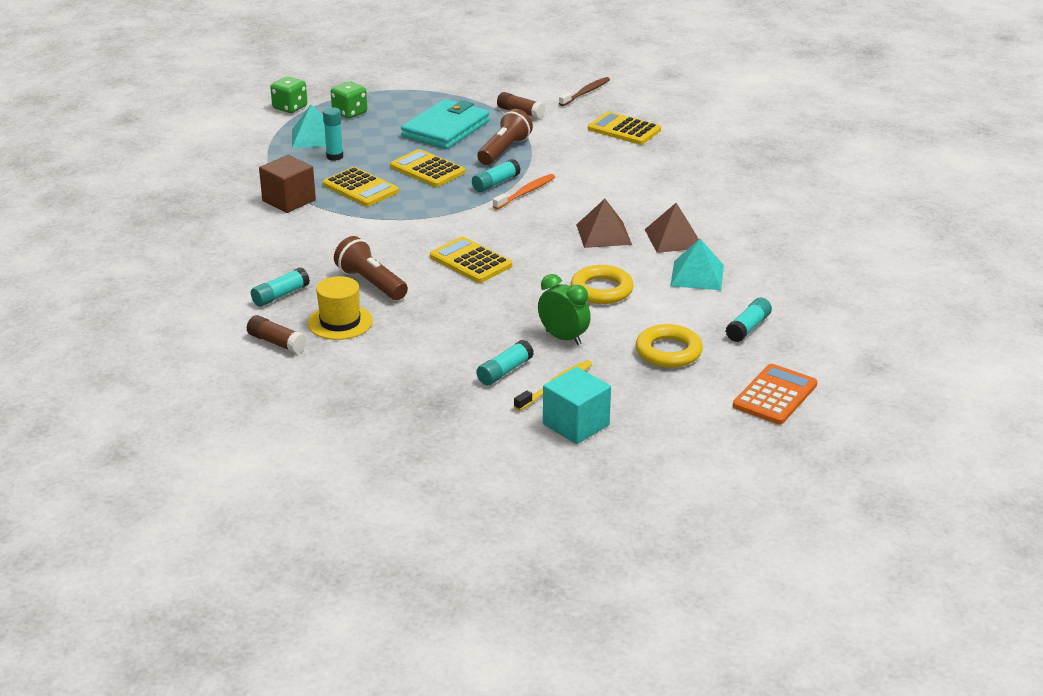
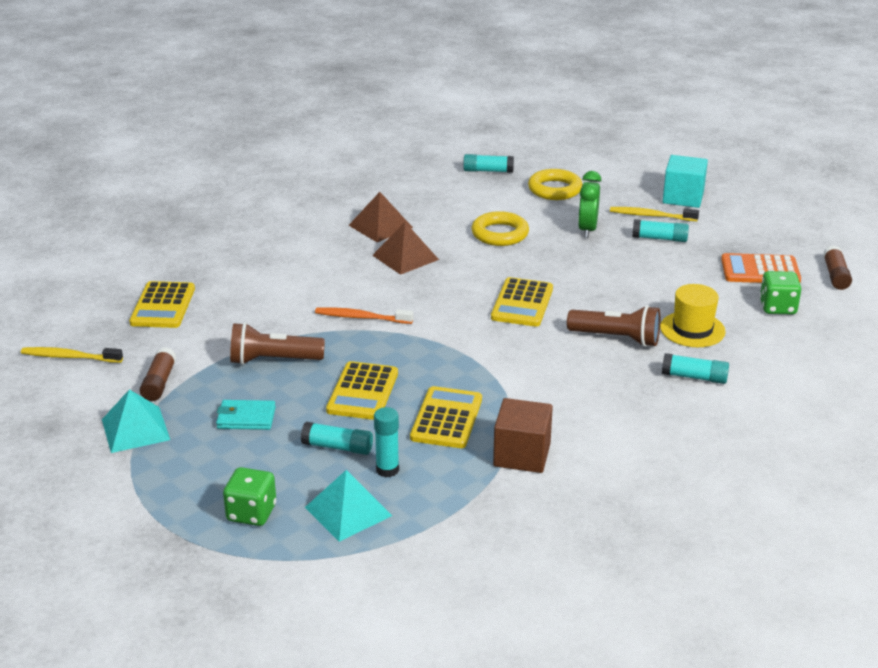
camera: 120 degrees left, 0 degrees up
(276, 342) = (760, 347): brown glue stick -> brown glue stick (835, 275)
(290, 107) = (272, 576): green dice -> green dice (777, 307)
(371, 283) = (616, 338): brown flashlight -> brown flashlight turned 90 degrees counterclockwise
(445, 129) = (246, 418): turquoise wallet -> turquoise wallet, size x0.51
(496, 183) = (356, 340): turquoise glue stick -> turquoise glue stick (337, 447)
(585, 92) = (69, 357): brown toothbrush -> yellow toothbrush
(697, 275) = (432, 204): turquoise pyramid -> turquoise pyramid (135, 429)
(775, 395) = (561, 147): orange calculator -> orange calculator (760, 270)

